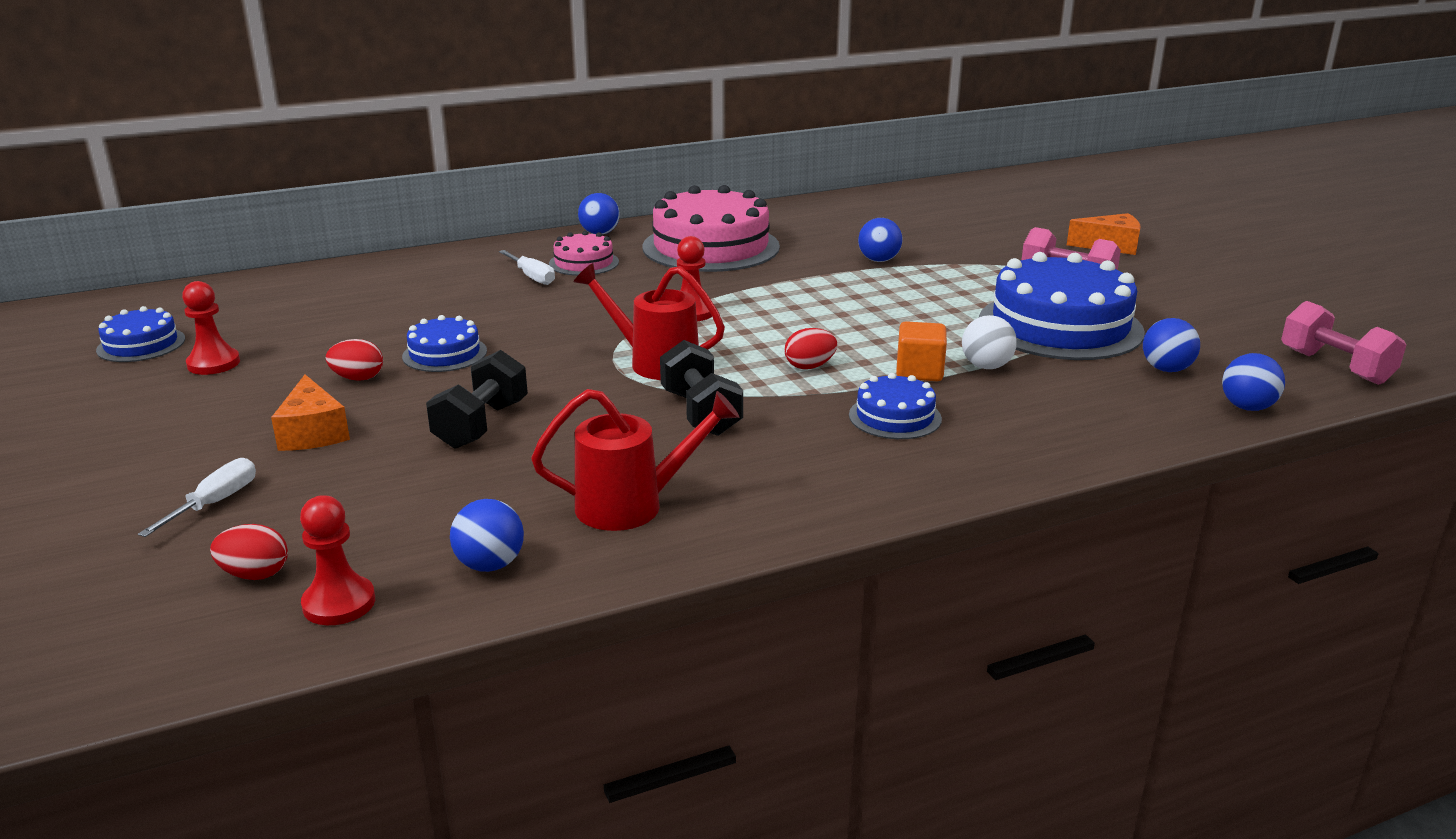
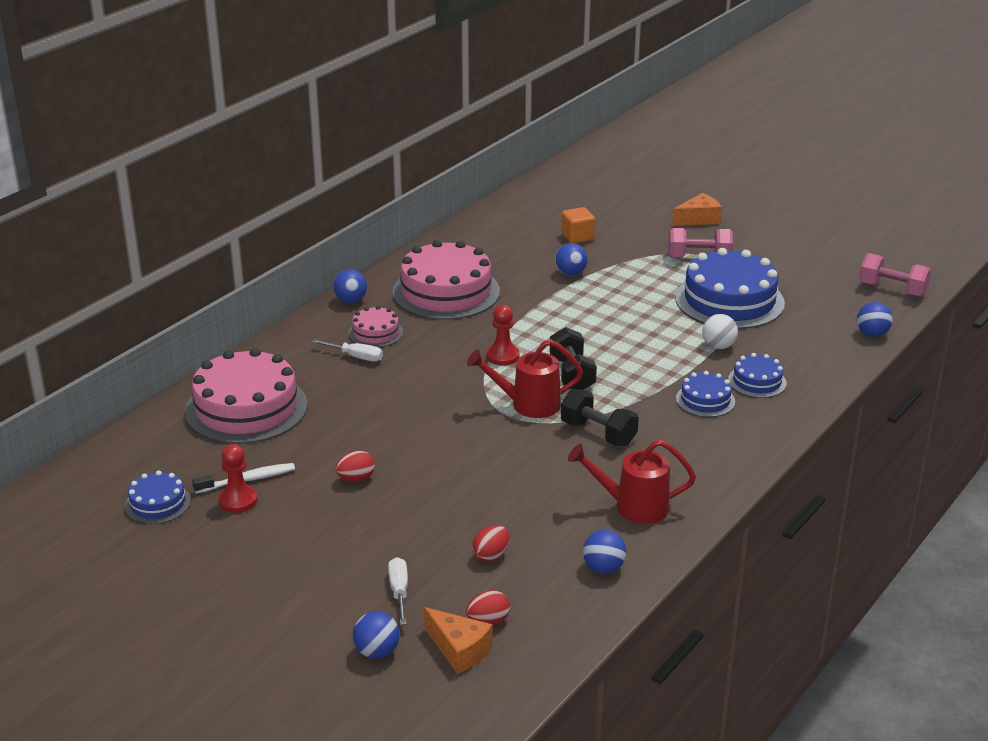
camera: 30 degrees left, 5 degrees up
(254, 349) = (248, 480): none -> white toothbrush
(312, 432) = (386, 526): orange cheese -> orange cheese (459, 650)
(339, 603) = (556, 618): red pawn -> none
(357, 291) = (246, 408): none -> pink cake
(444, 354) = (386, 441): blue cake -> blue cake (757, 381)
(481, 425) = (482, 485): black dumbbell -> black dumbbell (572, 374)
(633, 505) = (633, 507): red watering can -> red watering can turned 135 degrees counterclockwise
(809, 366) = (621, 378): red egg -> red egg (491, 555)
(919, 372) = (686, 362): orange cube -> orange cube (577, 237)
(1166, 369) = (812, 318): blue ball -> blue ball (377, 652)

